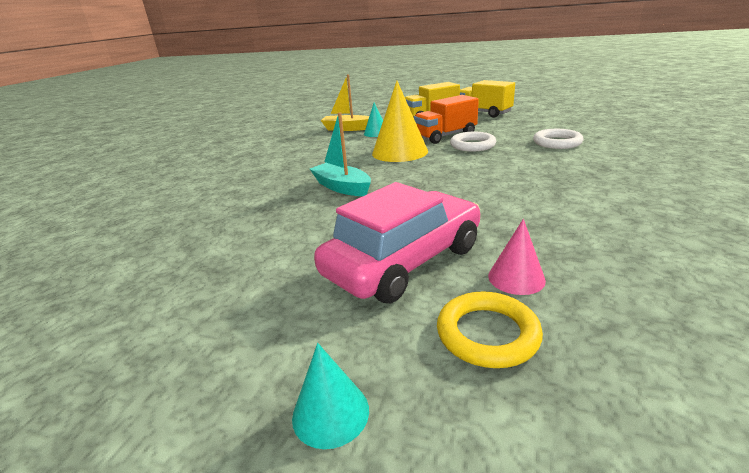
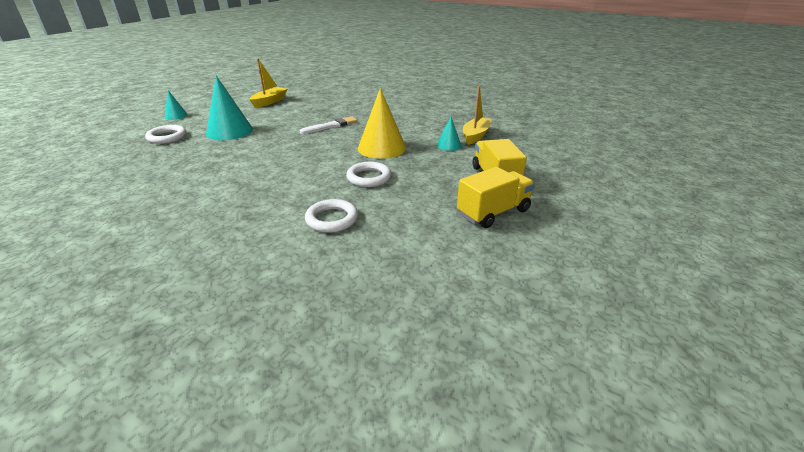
camera: 100 degrees right, 5 degrees up
(205, 277) = (269, 102): none -> yellow boat
(342, 187) = (331, 126): turquoise boat -> white brush
(404, 261) = (229, 131): pink car -> turquoise cone
(445, 136) = (409, 172): orange truck -> none
(487, 334) = (167, 137): yellow ring -> white ring
(516, 278) = (184, 148): pink cone -> none

